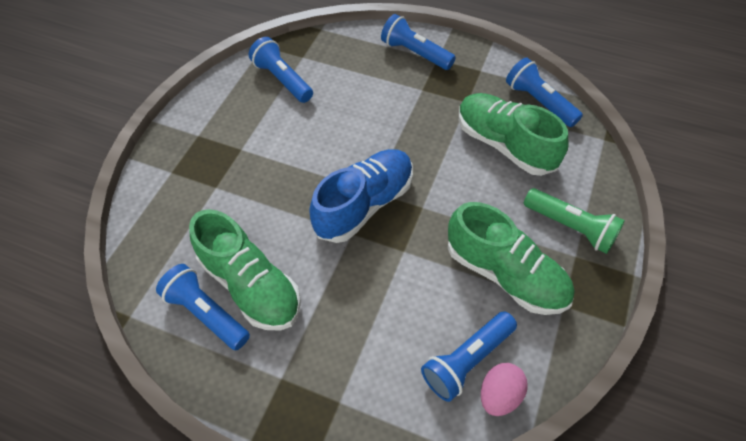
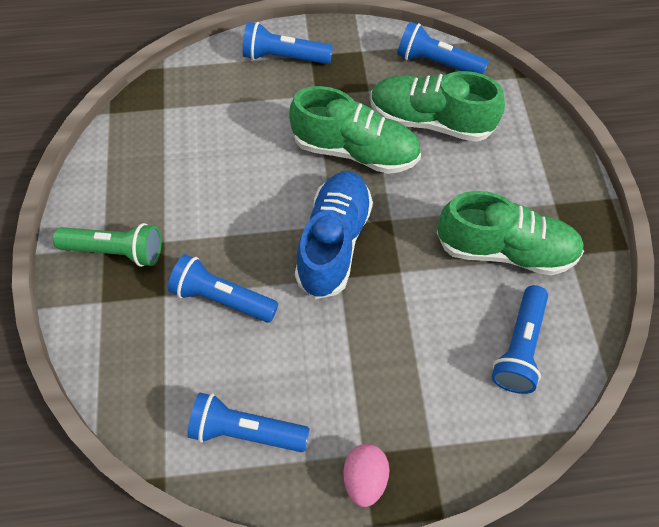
camera: 30 degrees left, 5 degrees up
(251, 285) = (273, 379): green shoe -> green shoe (355, 150)
(283, 79) = (158, 143): blue flashlight -> blue flashlight (222, 298)
(499, 395) = (564, 363): pink egg -> pink egg (365, 478)
(570, 227) = (535, 178): green flashlight -> green flashlight (116, 251)

